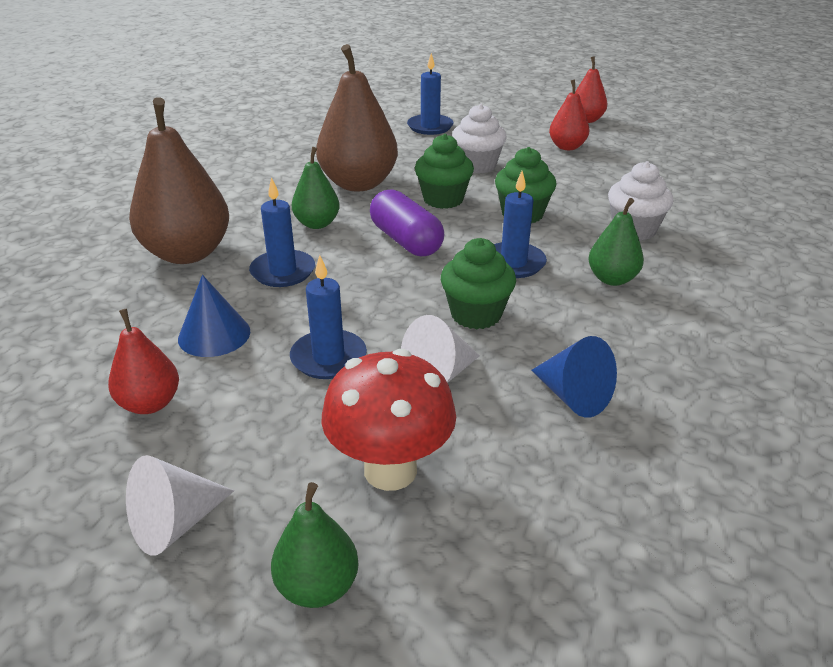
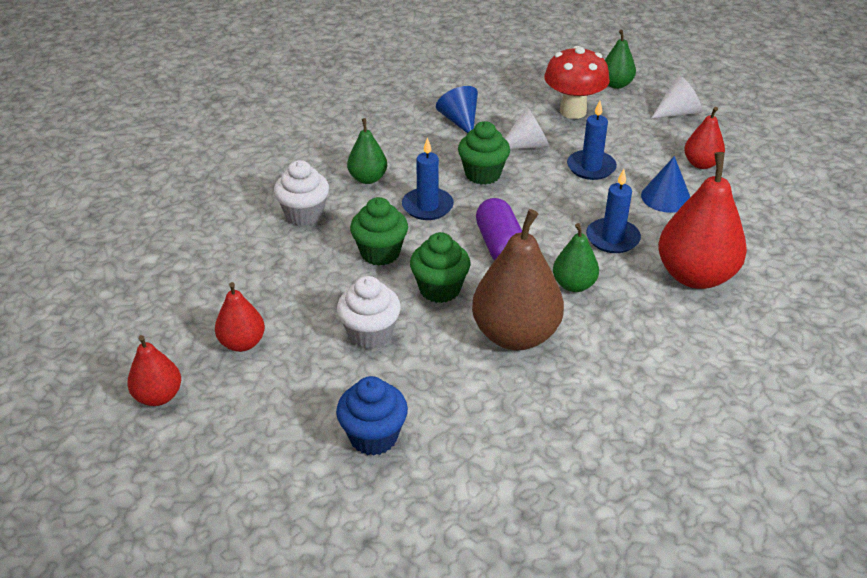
camera: 160 degrees left, 5 degrees up
(187, 253) = (695, 276): brown pear -> red pear
(430, 127) = (373, 437): blue candle -> blue cupcake

